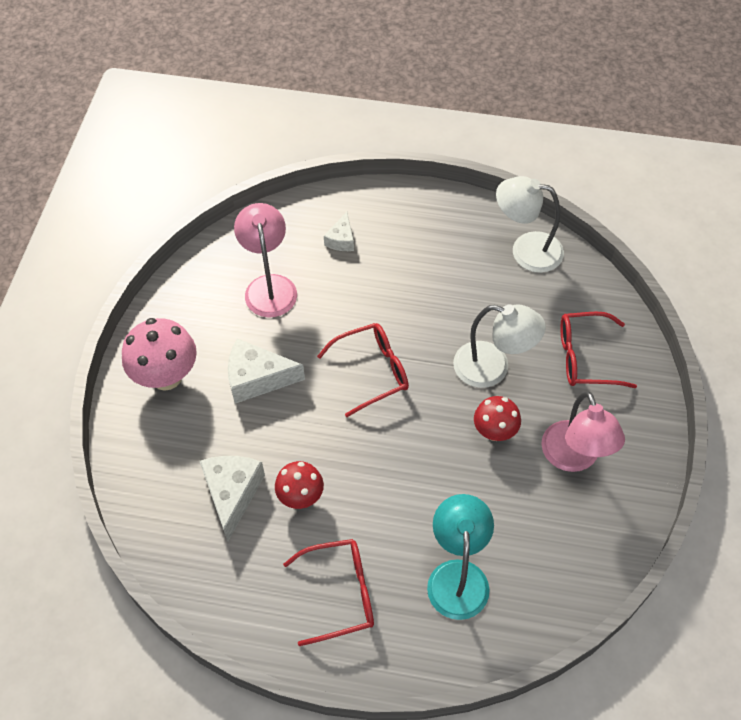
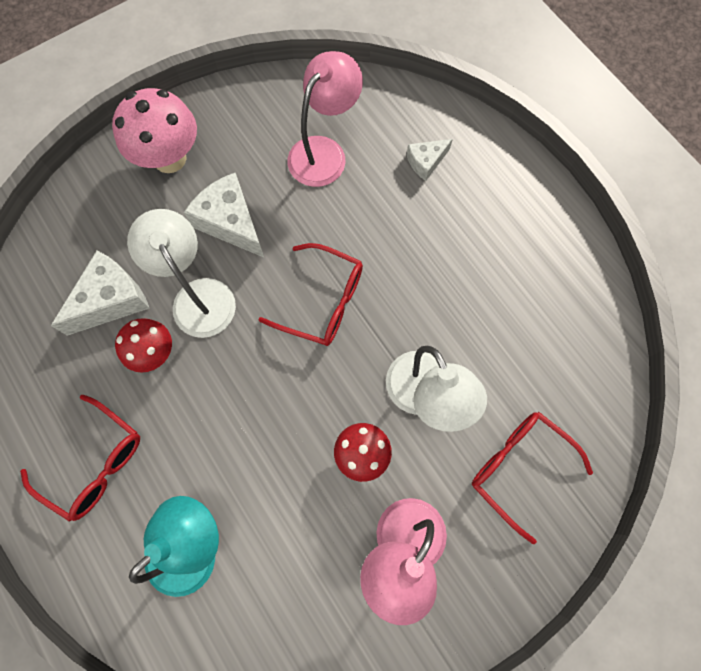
camera: 45 degrees right, 15 degrees up
(526, 250) = (579, 315): white lamp -> white lamp (198, 296)

